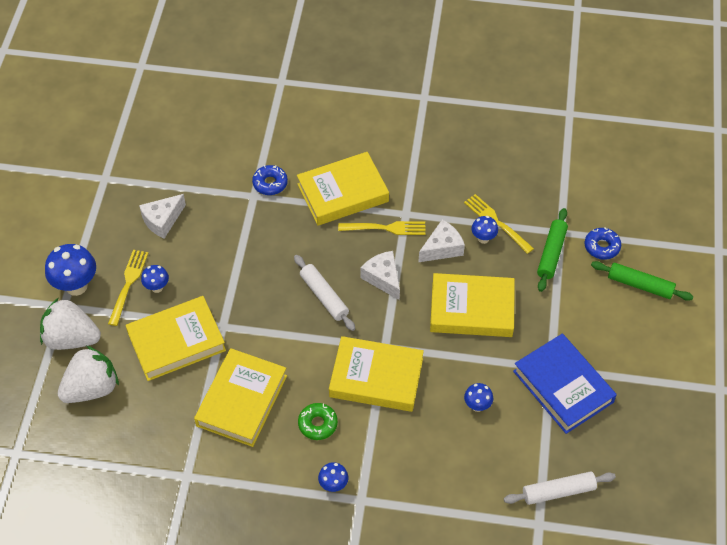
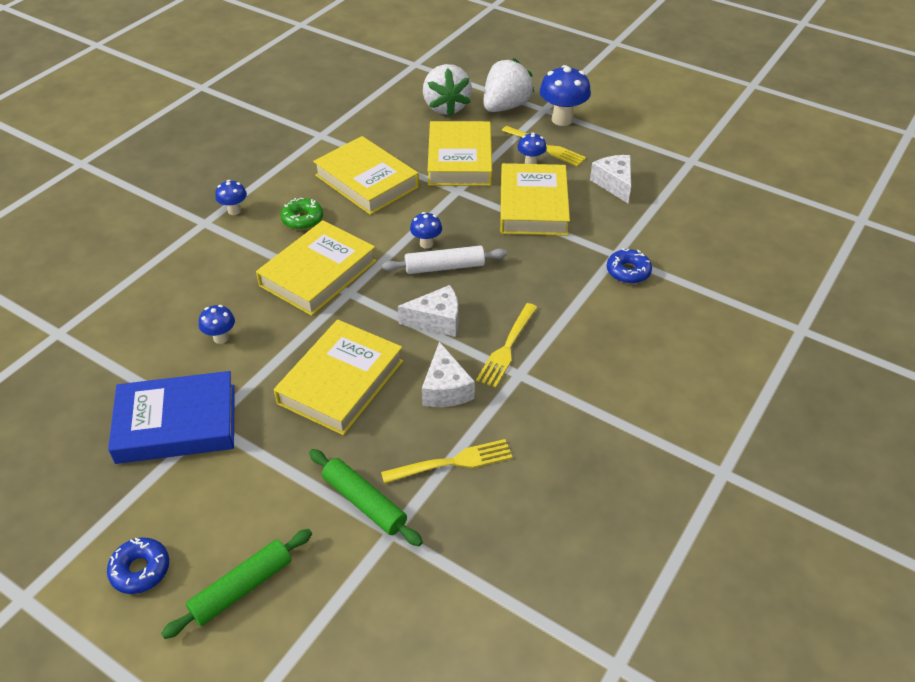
camera: 115 degrees right, 10 degrees down
(343, 193) = (583, 327): yellow book -> yellow book (533, 206)
(483, 238) = (435, 436): blue mushroom -> blue mushroom (426, 244)
(558, 492) = (71, 363): white rolling pin -> none
(602, 247) = (335, 572): blue donut -> blue donut (140, 570)

